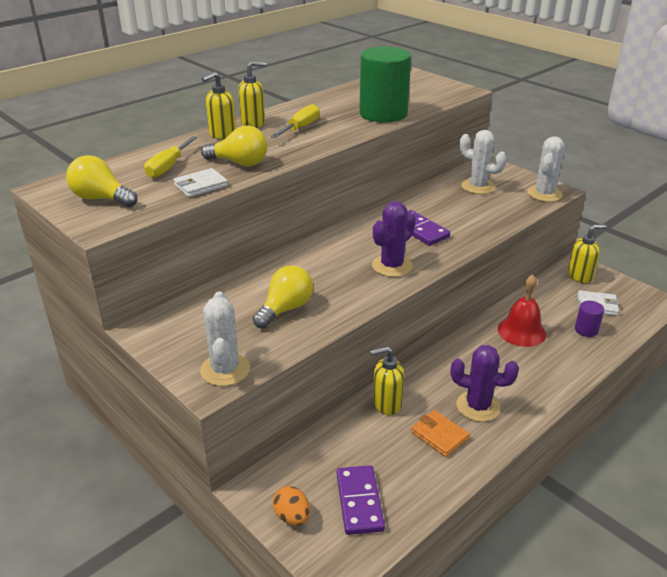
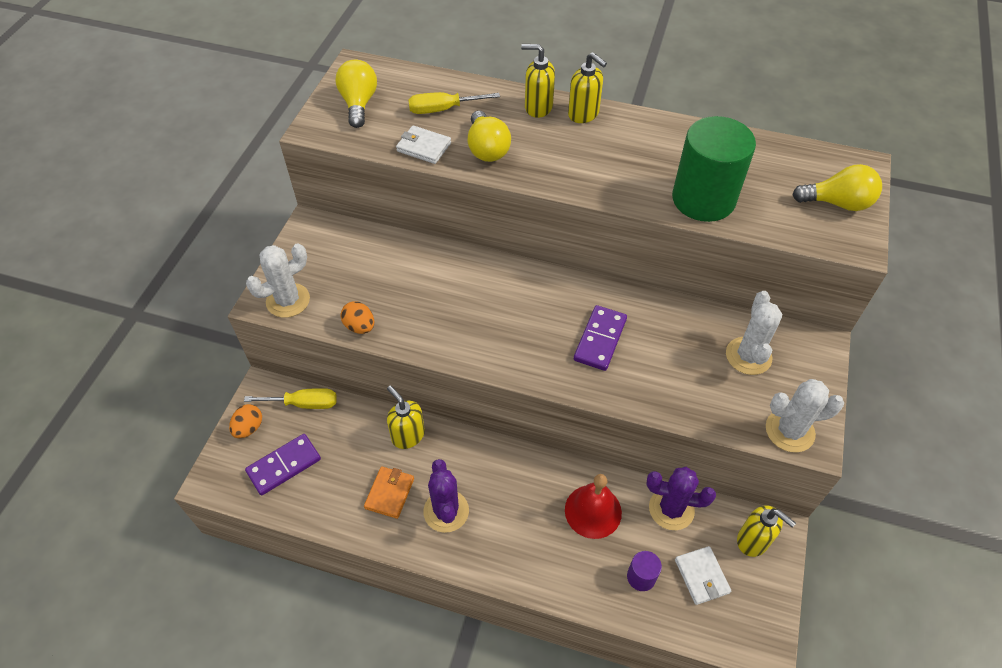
camera: 60 degrees right, 20 degrees up
(285, 309) = (390, 298): yellow light bulb -> yellow light bulb (837, 203)
(300, 128) = (603, 152): yellow screwdriver -> yellow screwdriver (304, 404)
(301, 335) = (360, 326): none -> orange egg
(392, 266) = (512, 344): purple cactus -> purple cactus (671, 509)

